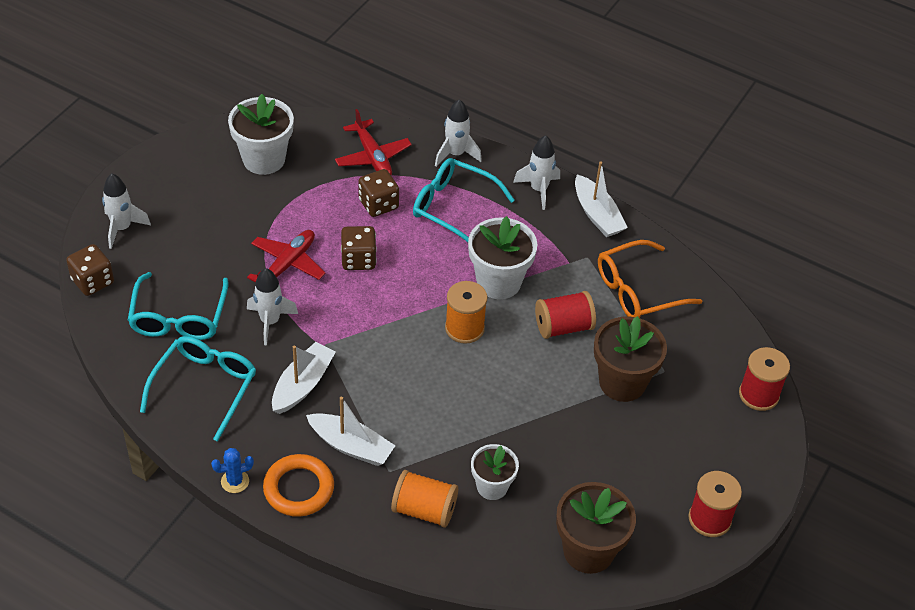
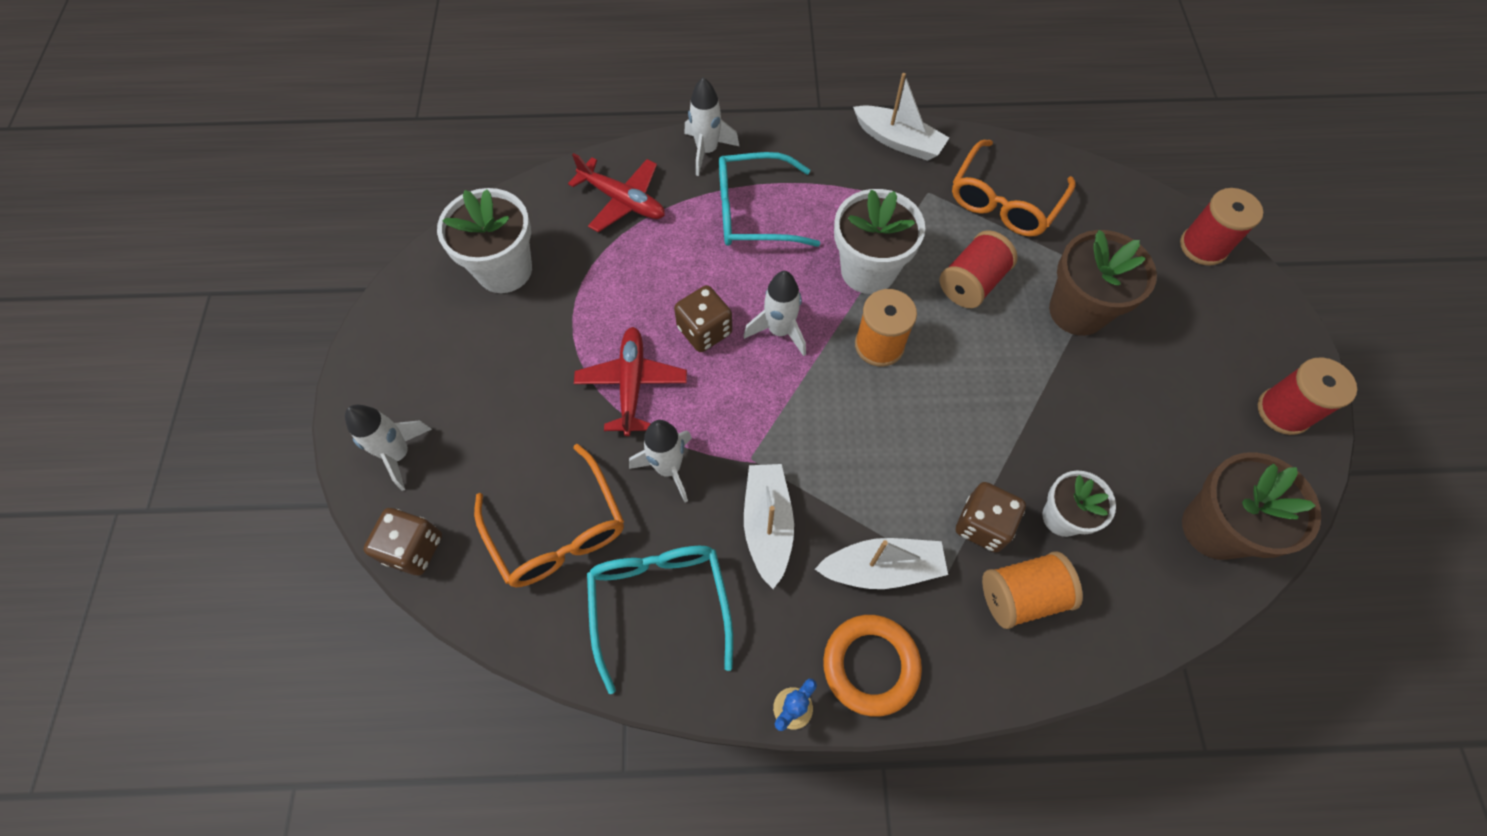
camera: 30 degrees left, 15 degrees up
(179, 317) = (557, 529): turquoise glasses -> orange glasses
(378, 204) = (673, 253): brown dice -> brown dice (982, 525)
(538, 190) = (821, 145): white rocket -> white rocket (779, 331)

